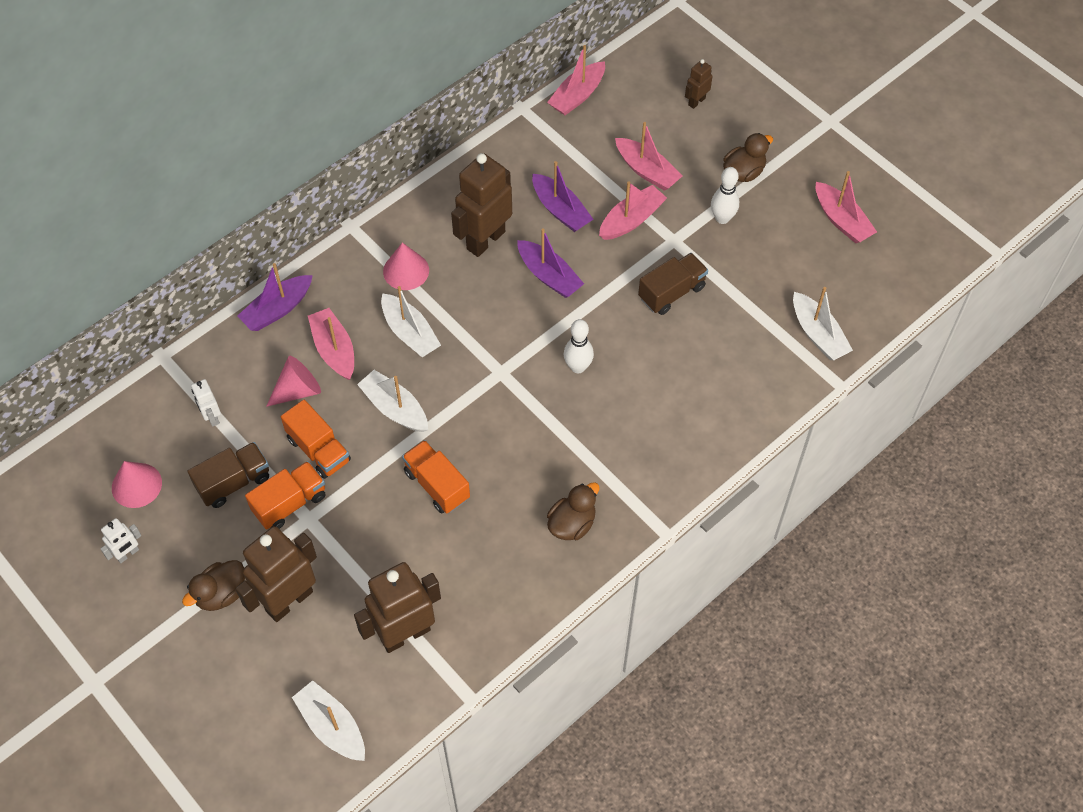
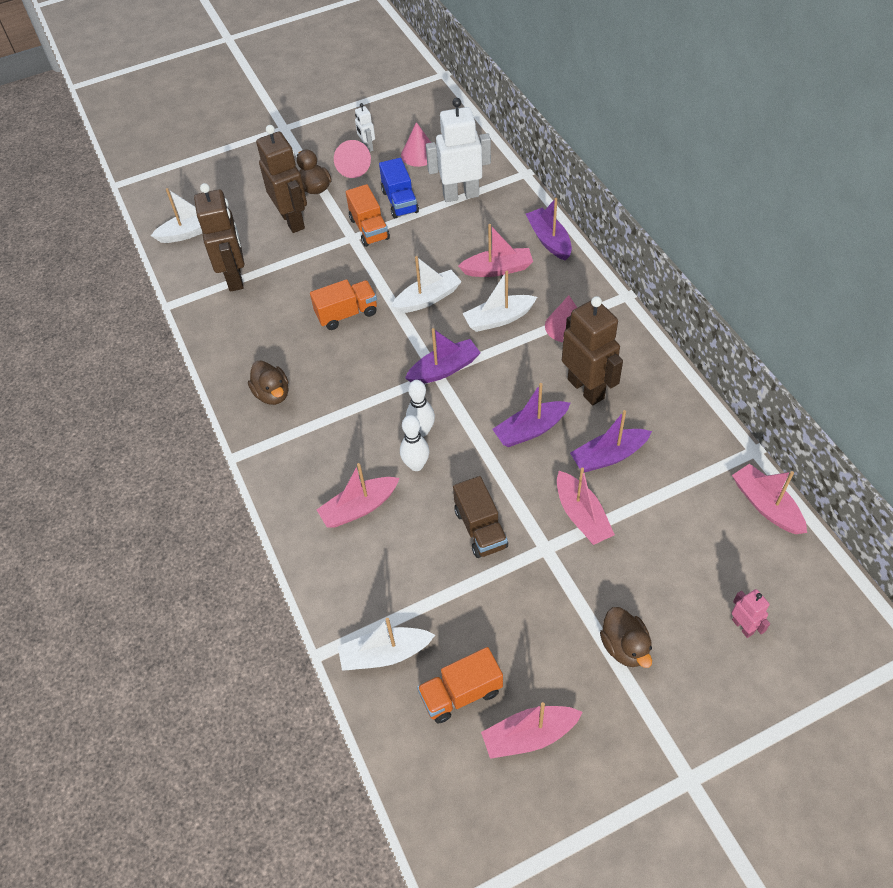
camera: 110 degrees right, 5 degrees down
(212, 417) = (460, 195): white robot -> white robot, size x2.09
(234, 482) = (400, 201): brown truck -> blue truck
(298, 390) = (467, 244): pink cone -> pink cone (352, 167)
(319, 450) = (408, 249): orange truck -> orange truck (461, 693)
(493, 367) = (444, 369): none -> purple boat
(647, 171) = (645, 547): pink boat -> pink boat (359, 508)
(696, 101) = (743, 626): brown robot -> pink robot
(722, 218) = (563, 604): white bowling pin -> white bowling pin (416, 465)

